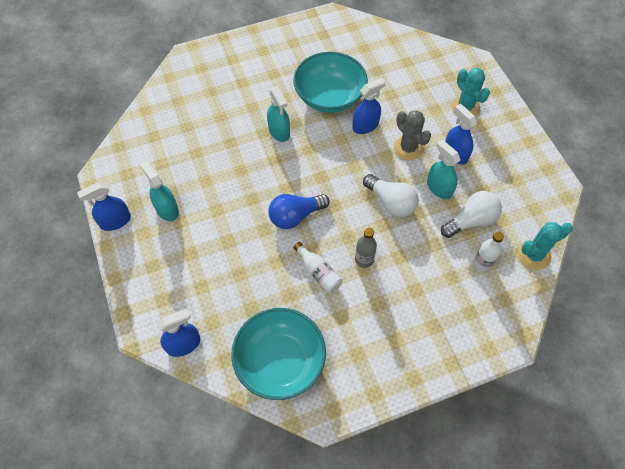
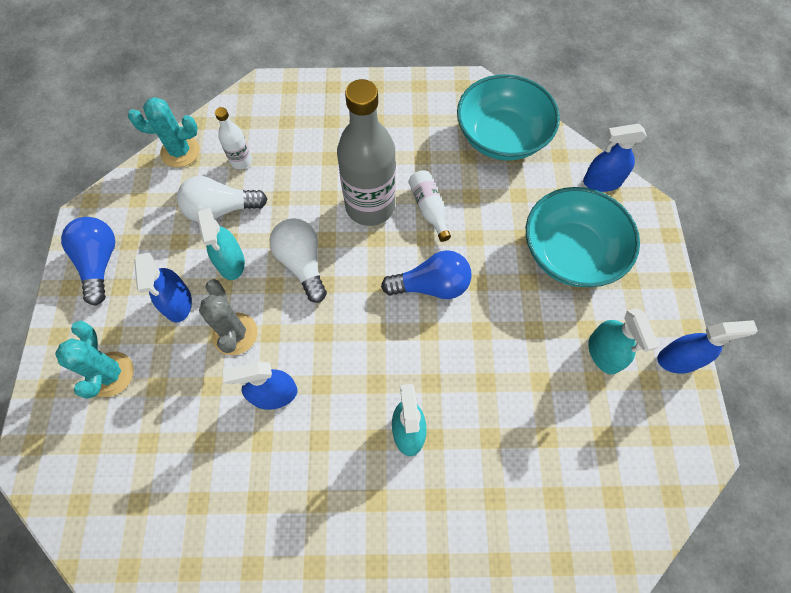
camera: 160 degrees left, 5 degrees up
(329, 96) = (302, 473): turquoise bowl -> turquoise bowl (571, 253)
(364, 259) = (370, 206): grey bottle -> grey bottle, size x2.14
(523, 161) = (100, 262): none -> blue light bulb

